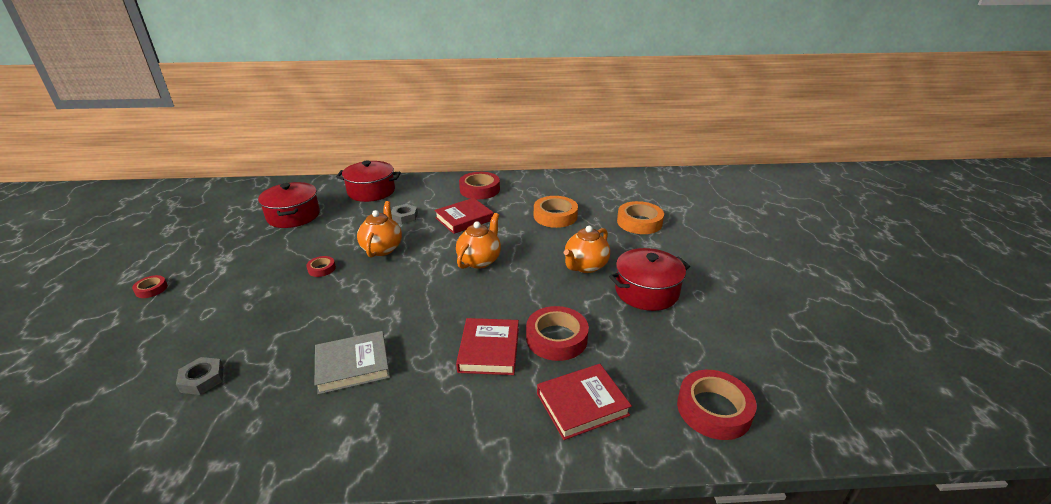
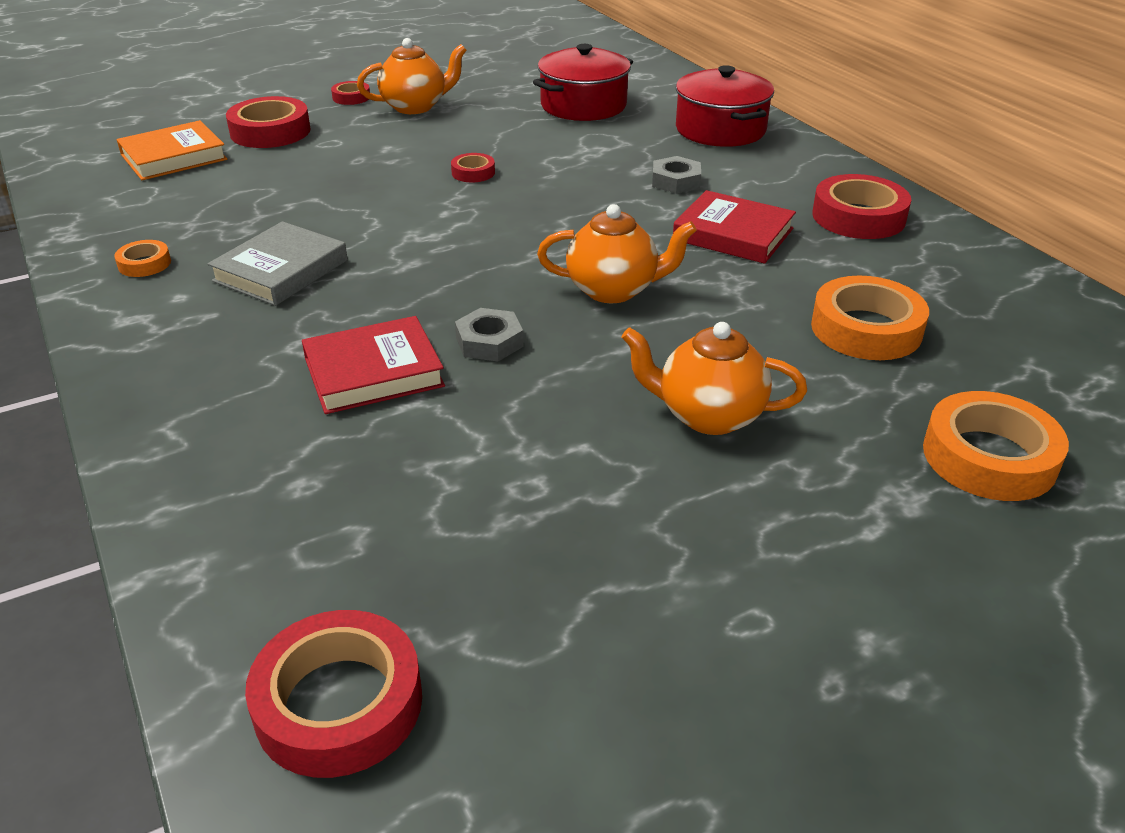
camera: 65 degrees right, 5 degrees up
(116, 394) = (174, 157): none -> orange book
(202, 379) = (214, 189): grey nut -> grey nut (489, 342)
(273, 432) = (144, 264): none -> orange tape
(353, 365) = (281, 271): grey book -> grey book turned 75 degrees clockwise
(382, 248) = (565, 196): orange teapot -> orange teapot (415, 107)
(556, 338) = (445, 436): red tape -> red tape (270, 131)
(582, 404) = (285, 508): red book -> none
(646, 291) = (688, 526): red pot -> none

